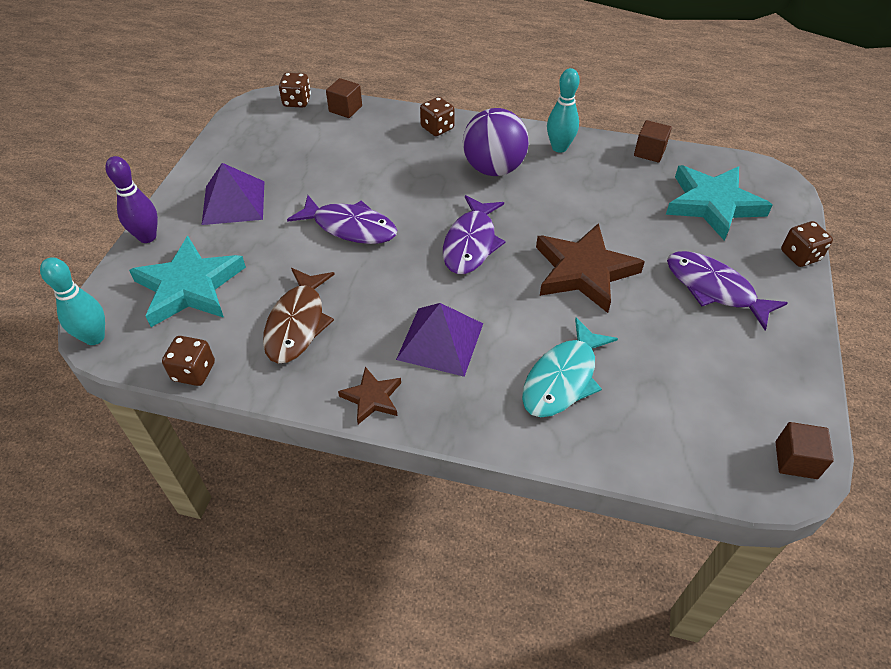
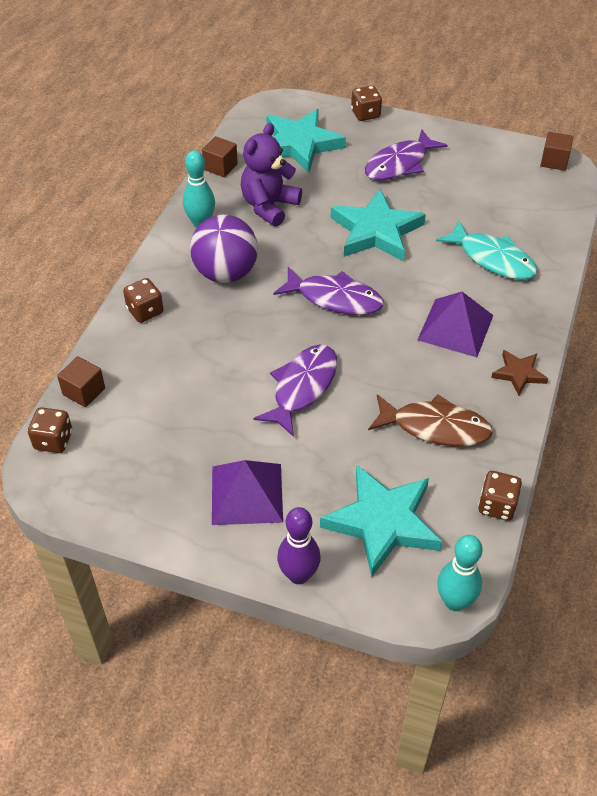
camera: 85 degrees left, 0 degrees up
(584, 271) = (376, 231): brown star -> turquoise star
(599, 189) = (269, 206): none -> purple teddy bear

